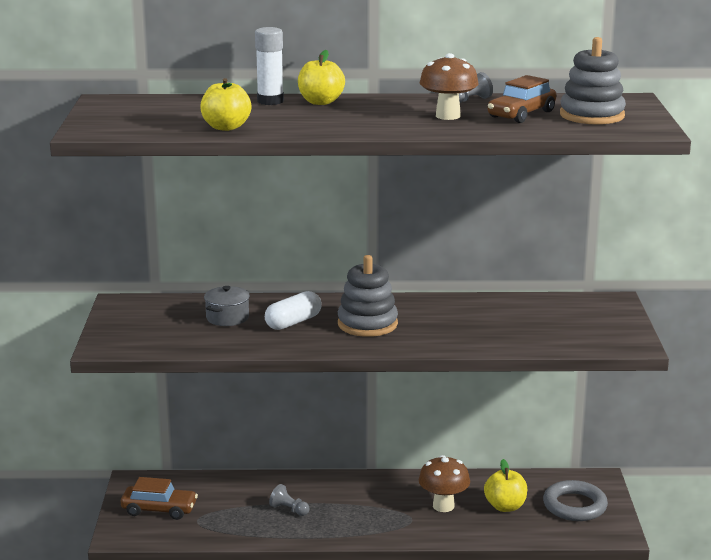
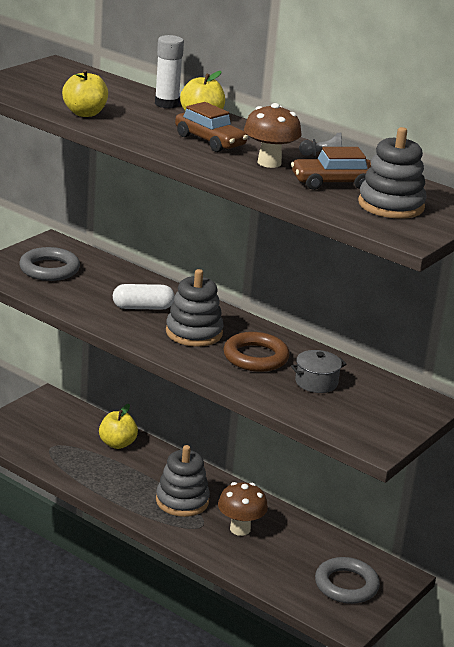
camera: 35 degrees right, 5 degrees up
(159, 325) = (49, 269): none -> grey ring
(159, 509) = (38, 426): brown car -> brown car (210, 141)
(227, 318) = (103, 284): grey pot -> grey pot (316, 382)
(289, 509) = (123, 472): grey pawn -> none
(369, 508) = (182, 501): none -> grey stacking toy
(444, 321) = (255, 357): none -> brown ring
(505, 506) = (288, 555): yellow apple -> yellow apple (117, 444)

